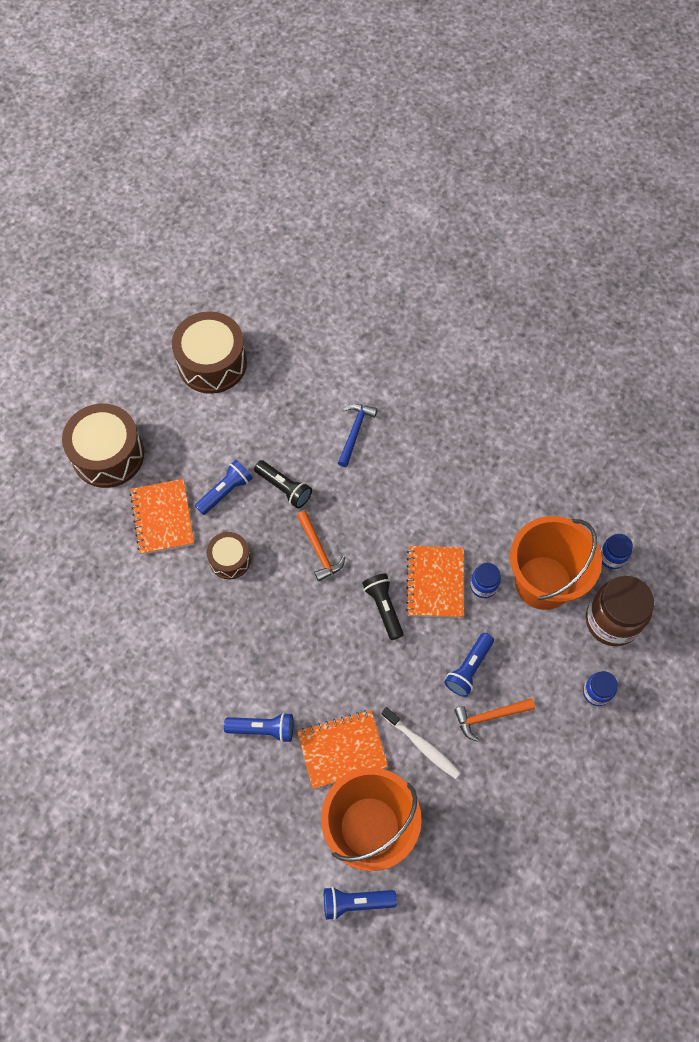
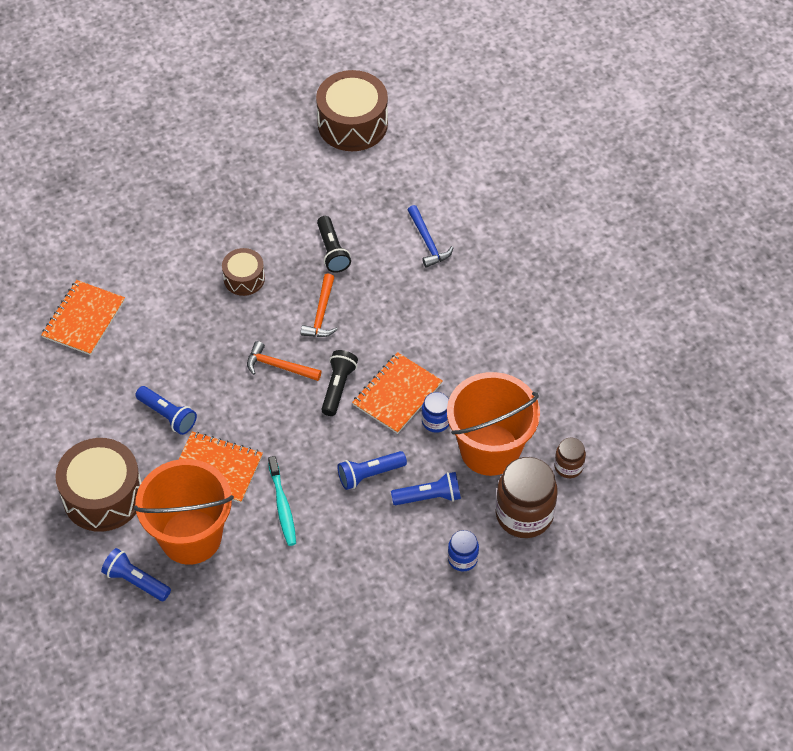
camera: 35 degrees right, 10 degrees down
(108, 455) = (212, 147): brown drum -> brown drum (103, 495)
(162, 517) = (217, 217): orange notebook -> orange notebook (84, 319)
(225, 491) = (282, 226): blue flashlight -> blue flashlight (429, 496)
(355, 432) = (427, 242): blue hammer -> blue hammer turned 105 degrees clockwise
(422, 745) = (282, 506): white toothbrush -> turquoise toothbrush
(489, 716) = (355, 520): orange hammer -> orange hammer (279, 366)
(612, 557) = (568, 466): blue jar -> brown jar

